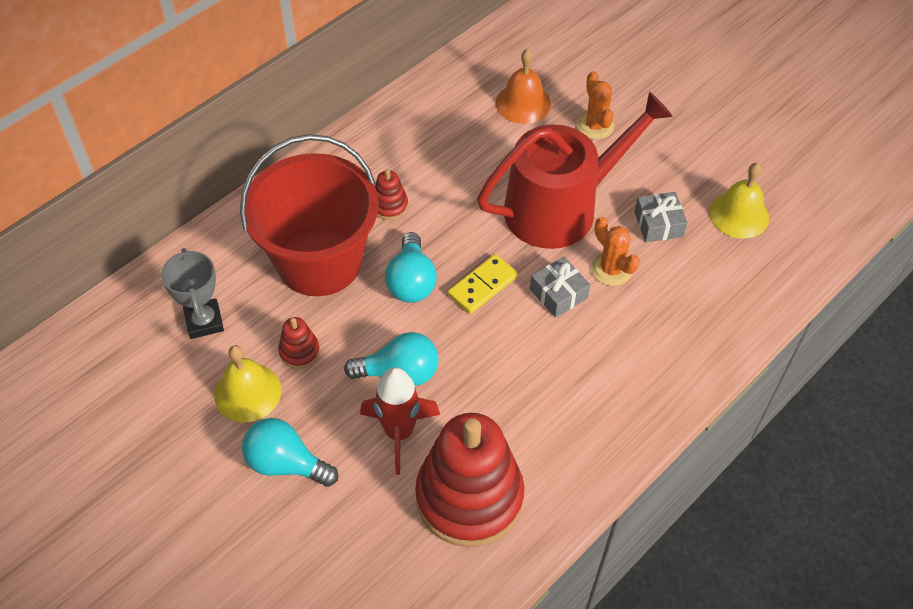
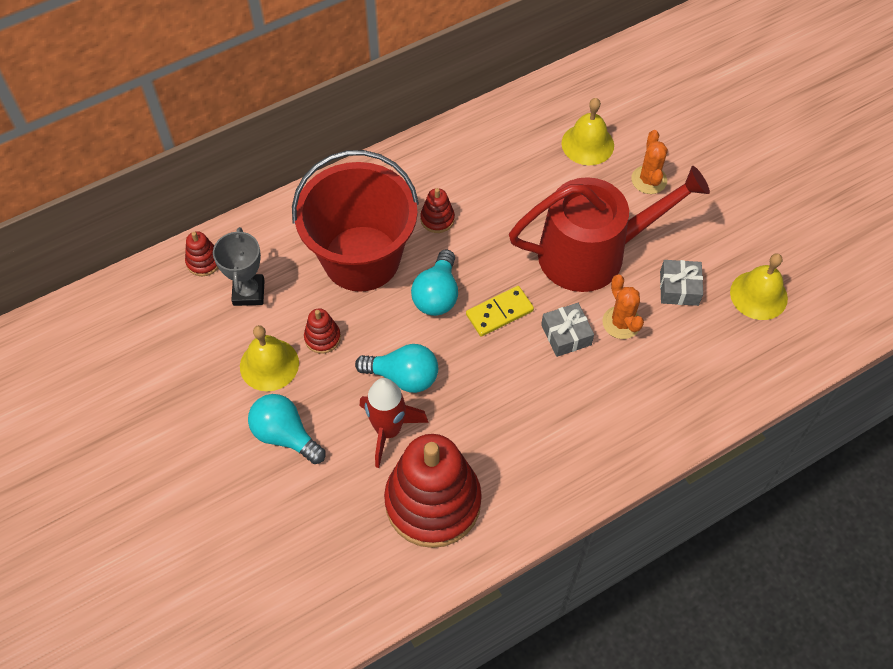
camera: 15 degrees right, 5 degrees up
(145, 300) = (204, 262): none -> red stacking toy
(523, 103) = (587, 144): orange bell -> yellow bell

